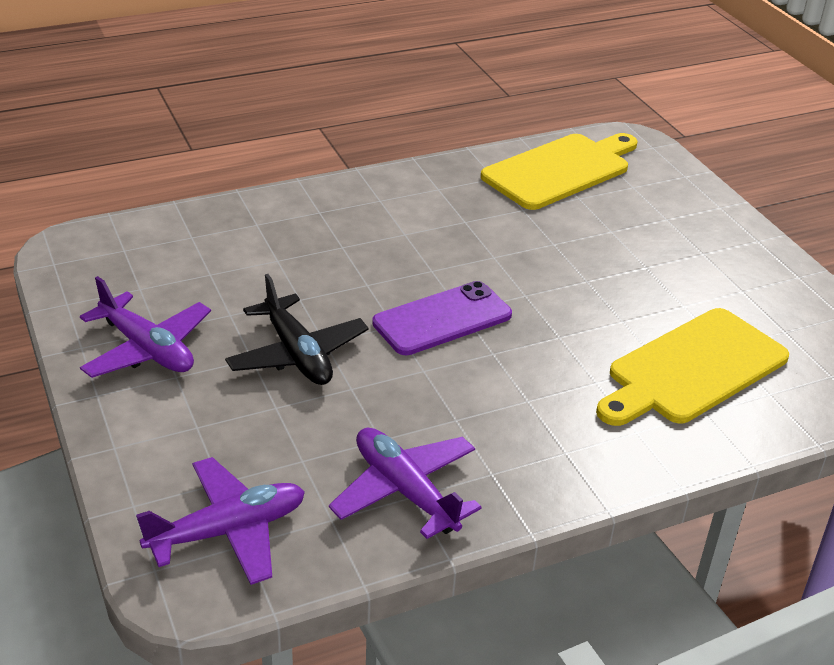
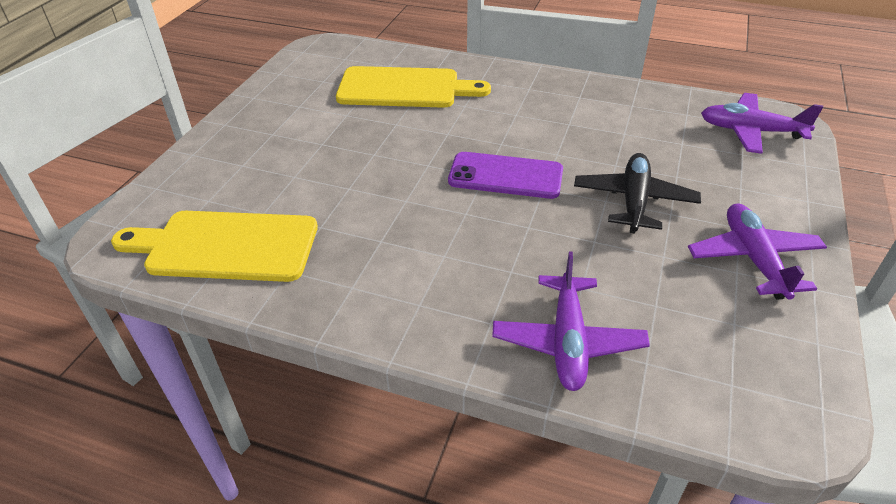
camera: 135 degrees left, 5 degrees up
(405, 491) = (634, 108): purple plane -> purple plane (567, 341)

